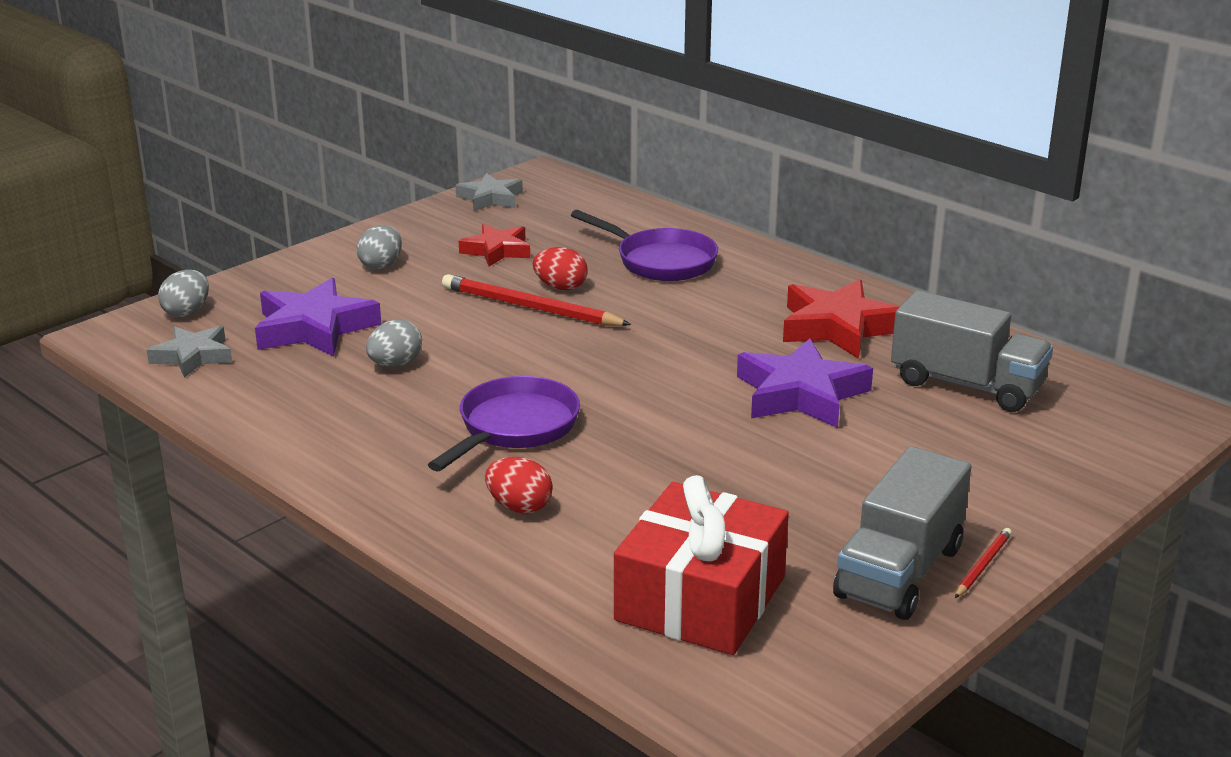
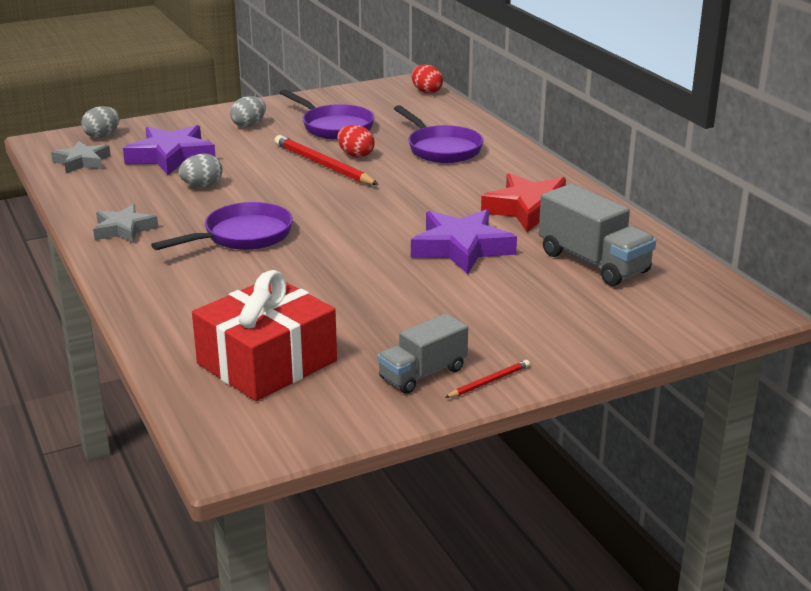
camera: 20 degrees right, 0 degrees up
(490, 198) = (360, 94): grey star -> grey star (124, 229)
(497, 251) = (334, 127): red star -> purple pan
(519, 507) = (201, 284): red egg -> red egg (426, 92)
(899, 572) = (422, 374): grey truck -> grey truck, size x0.66

